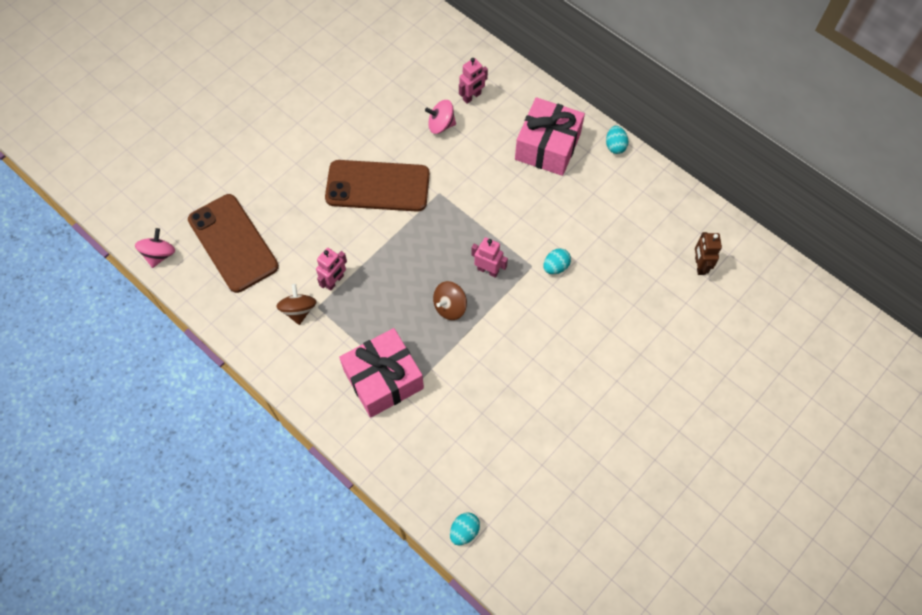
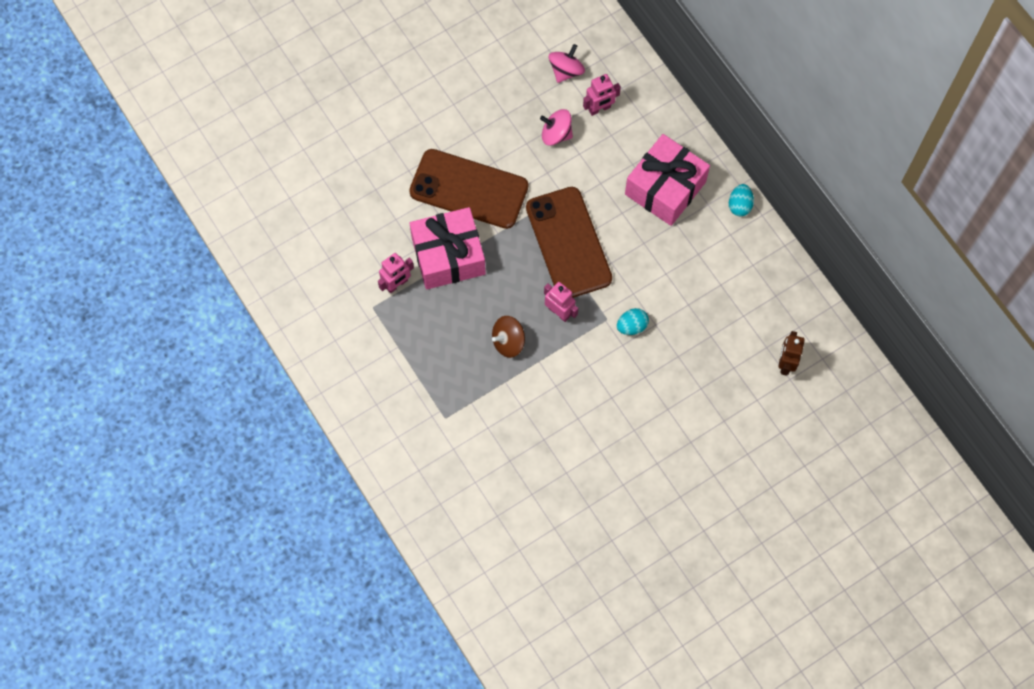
camera: 15 degrees right, 5 degrees up
(159, 255) = (224, 210): pink spinning top -> pink spinning top (566, 71)
(233, 243) = (302, 216): brown phone -> brown phone (568, 243)
(299, 310) = (352, 306): brown spinning top -> none
(383, 379) = (420, 401): pink gift -> pink gift (448, 256)
(464, 531) = (459, 572): turquoise egg -> none

